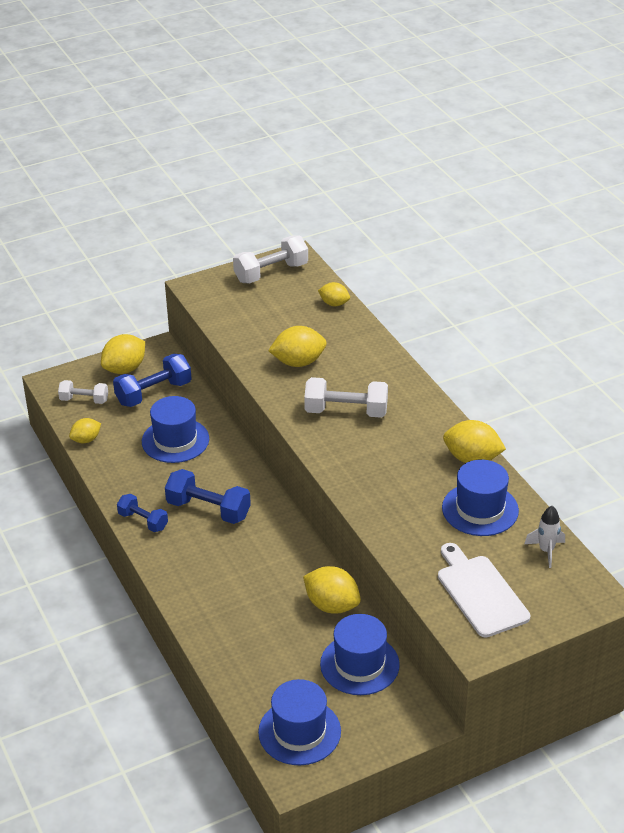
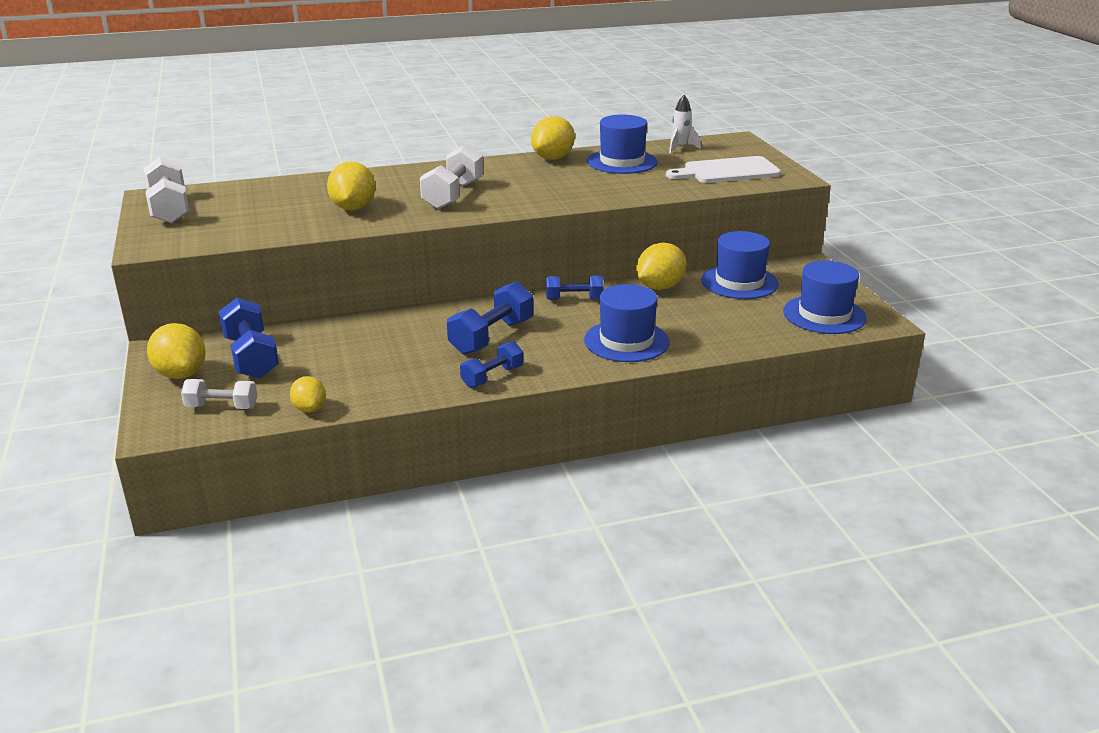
camera: 80 degrees left, 10 degrees down
(84, 400) = (222, 407): white dumbbell -> white dumbbell turned 75 degrees clockwise
(175, 440) = (355, 348): blue hat -> blue hat (626, 341)
(290, 549) = (574, 299): none -> blue dumbbell
(334, 304) = (264, 186): yellow lemon -> none

